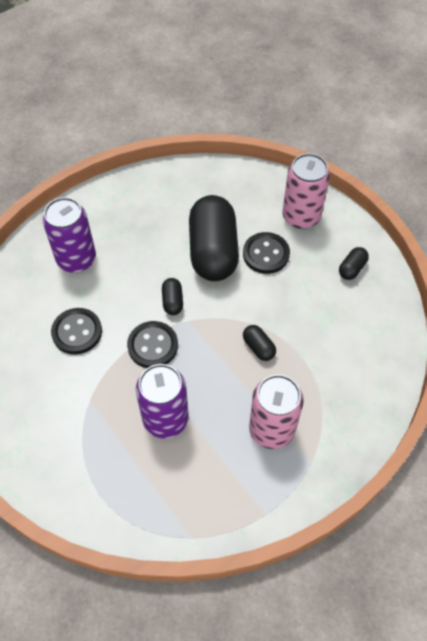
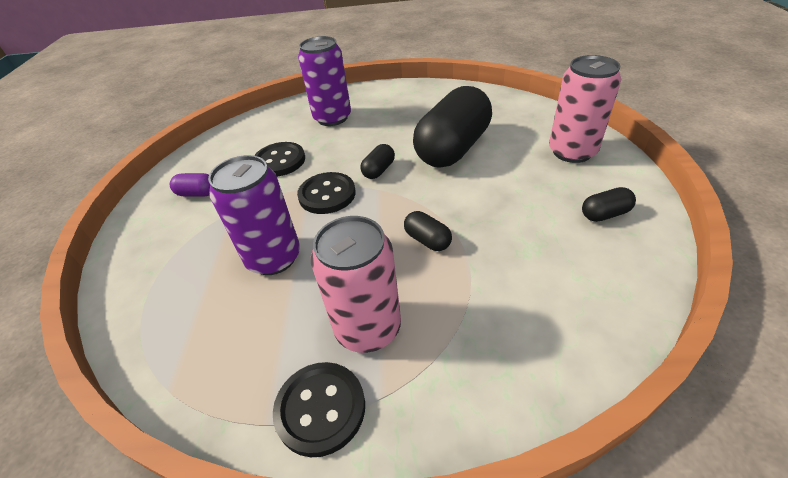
camera: 40 degrees right, 15 degrees down
(37, 401) = (197, 193): none -> purple capsule
(258, 347) = (427, 240): black capsule -> black capsule turned 45 degrees counterclockwise
(266, 254) = (506, 168): black button -> black button (320, 409)

